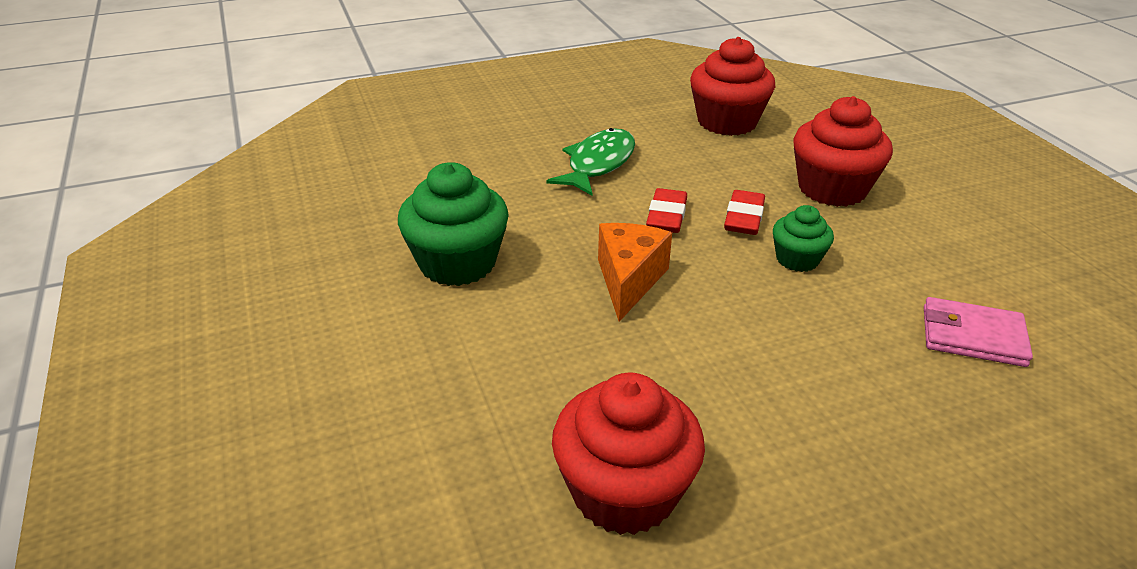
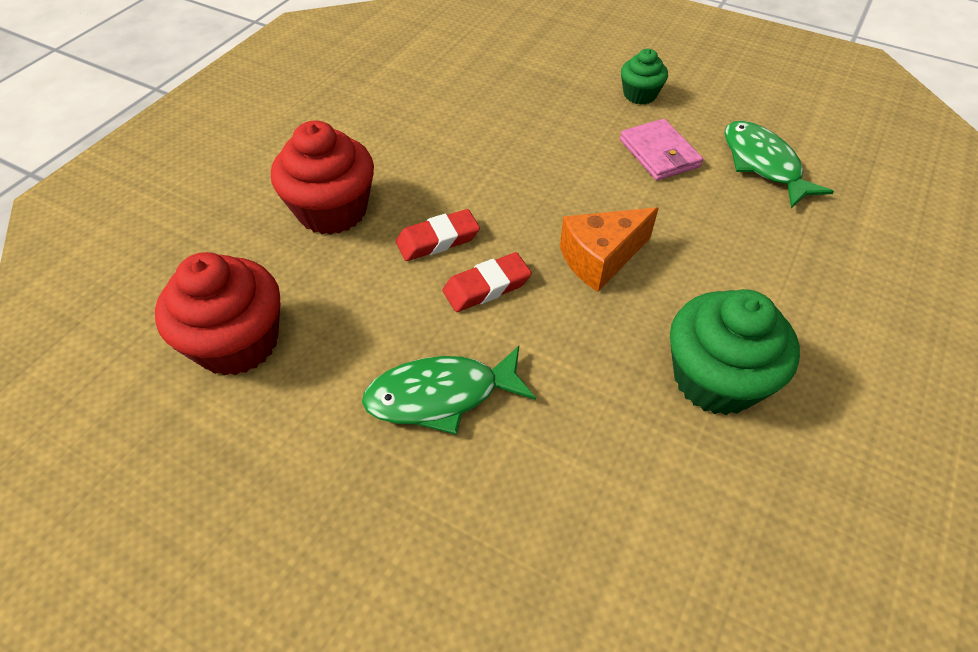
camera: 130 degrees left, 15 degrees up
(624, 492) = (763, 164): red cupcake -> green fish
(797, 259) = (468, 189): green cupcake -> green cupcake (639, 95)
(972, 336) = (473, 97): pink wallet -> pink wallet (659, 153)

